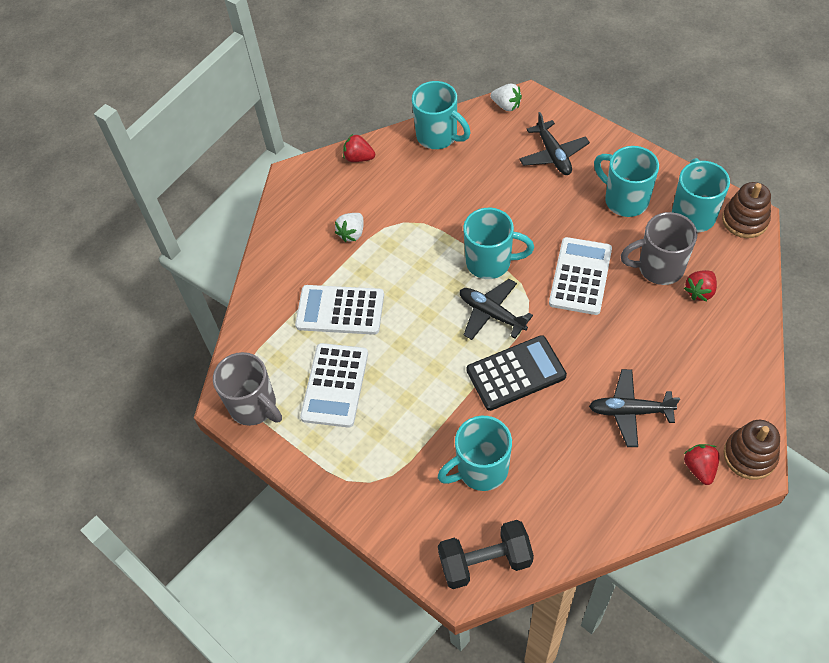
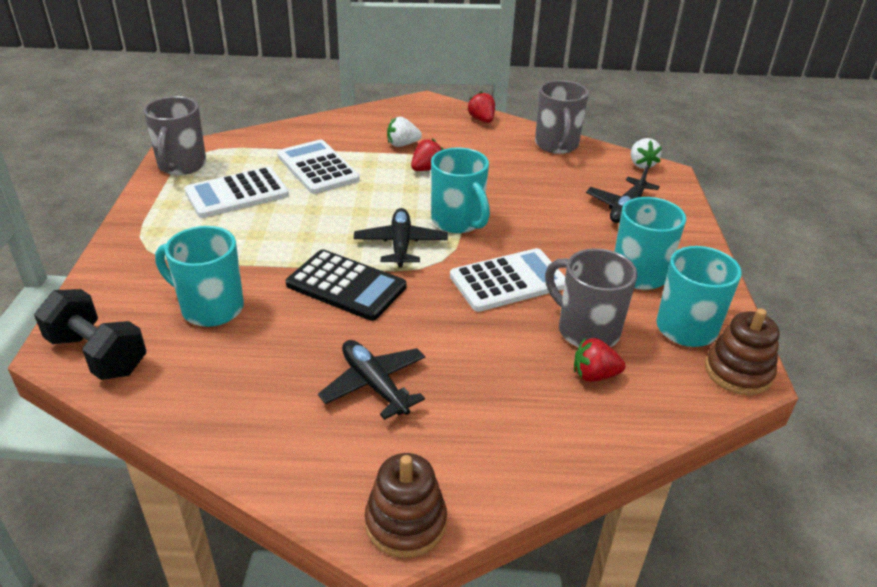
camera: 45 degrees right, 20 degrees down
(438, 136) = (557, 145): turquoise mug -> grey mug
(699, 468) = (346, 479): red strawberry -> red strawberry (427, 169)

